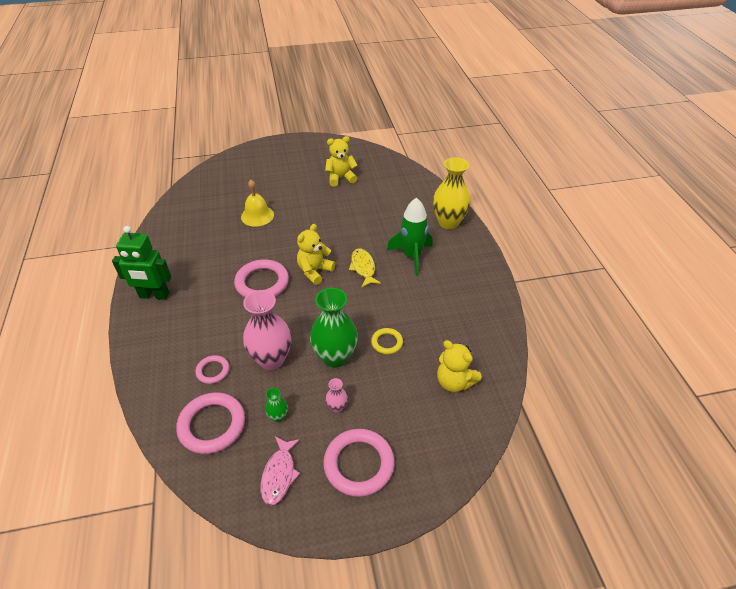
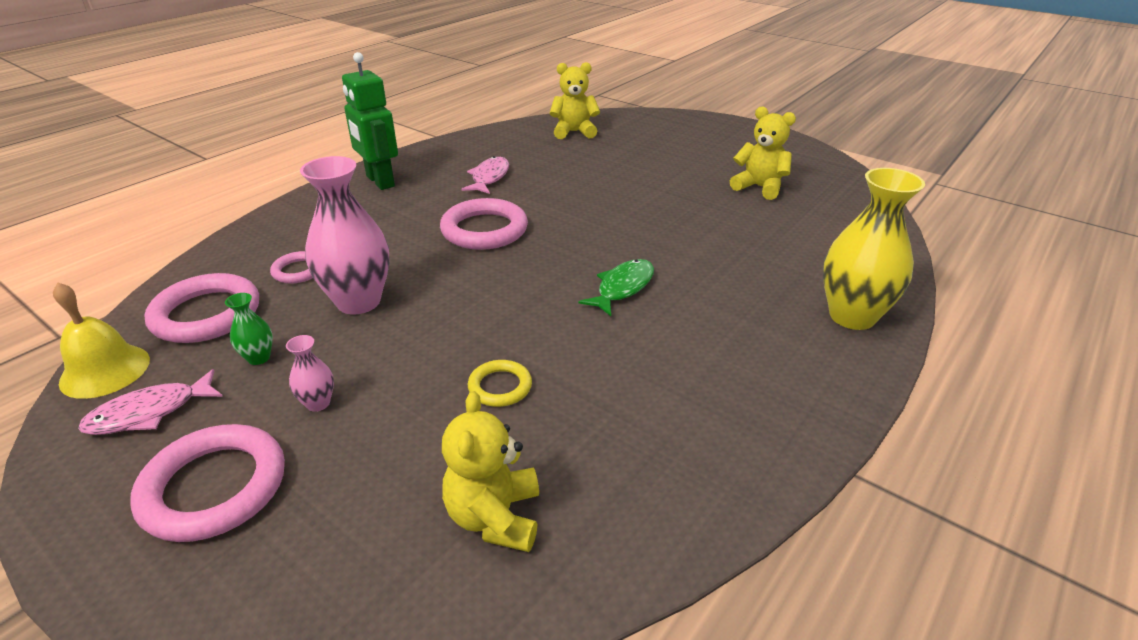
camera: 50 degrees right, 10 degrees down
(211, 252) = (489, 177): none -> pink fish
(257, 215) = (592, 172): yellow bell -> yellow bell (105, 370)
(314, 271) = (557, 254): yellow teddy bear -> yellow teddy bear (574, 132)
(335, 357) = (416, 351): green vase -> none
(363, 268) = (622, 288): yellow fish -> green fish
(411, 256) = (715, 318): green rocket -> none

